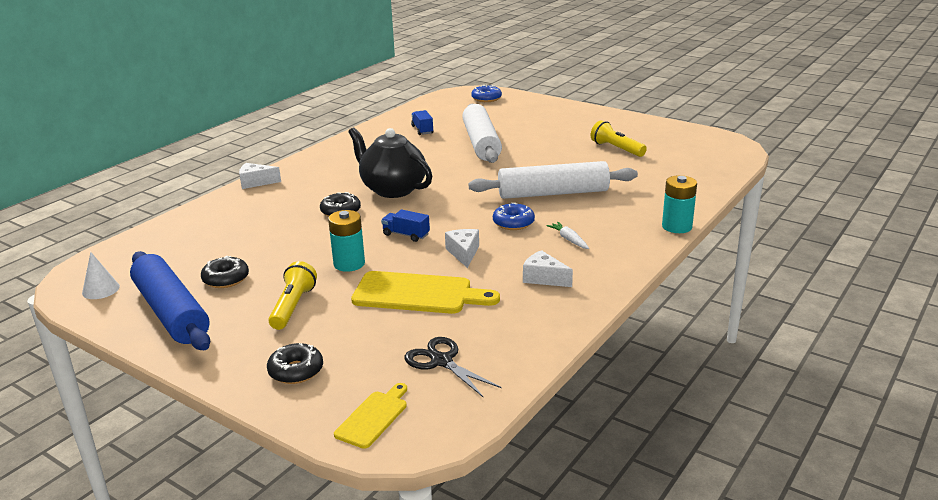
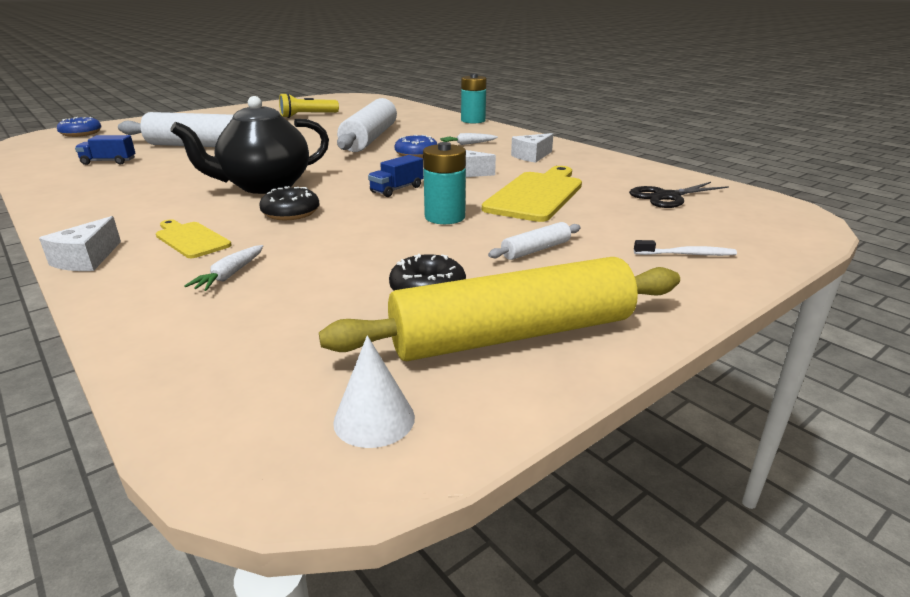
camera: 75 degrees left, 0 degrees up
(171, 312) = (513, 334): blue rolling pin -> yellow rolling pin
(240, 221) = (230, 275): none -> white carrot
(293, 306) = (536, 250): yellow flashlight -> white rolling pin
(296, 371) = (687, 254): black donut -> white toothbrush
(373, 417) = (766, 226): yellow cutting board -> yellow cutting board (191, 239)

